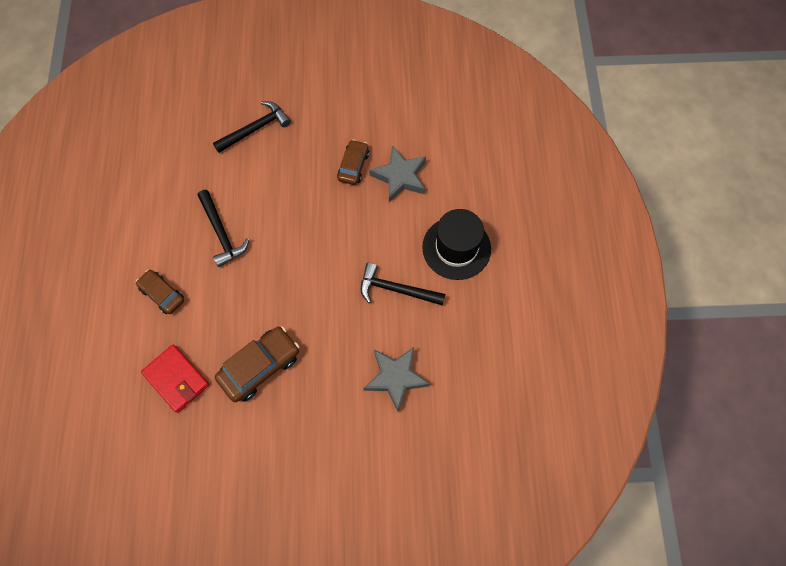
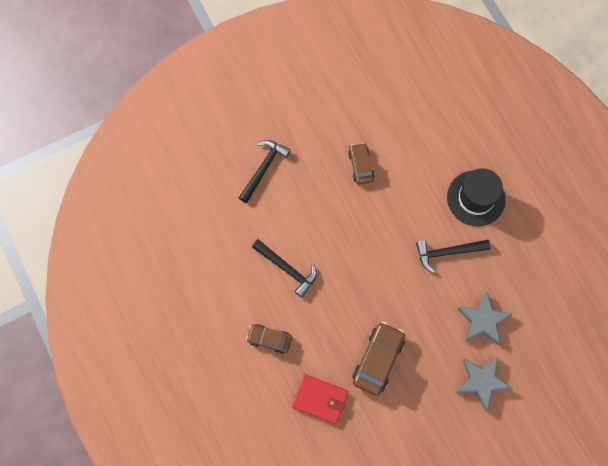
camera: 25 degrees left, 5 degrees up
(400, 177) = (402, 158): grey star -> grey star (481, 381)

